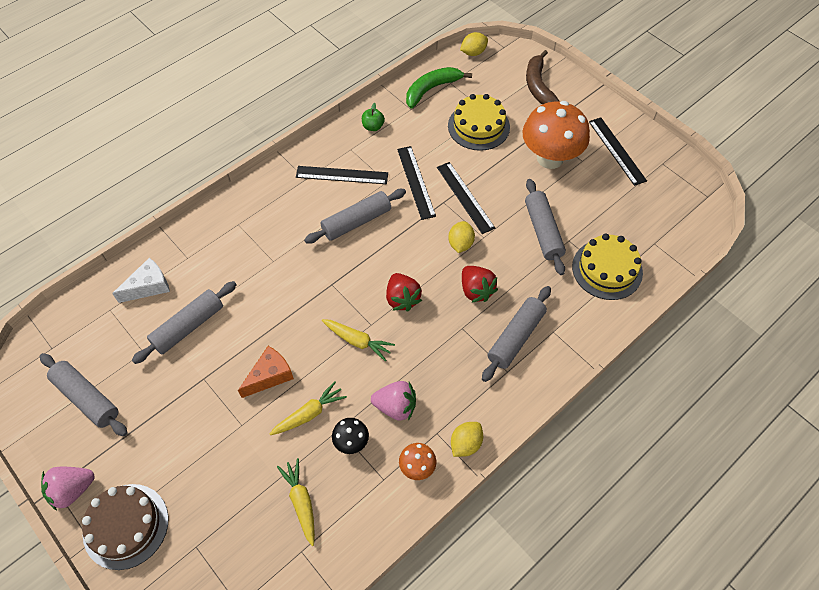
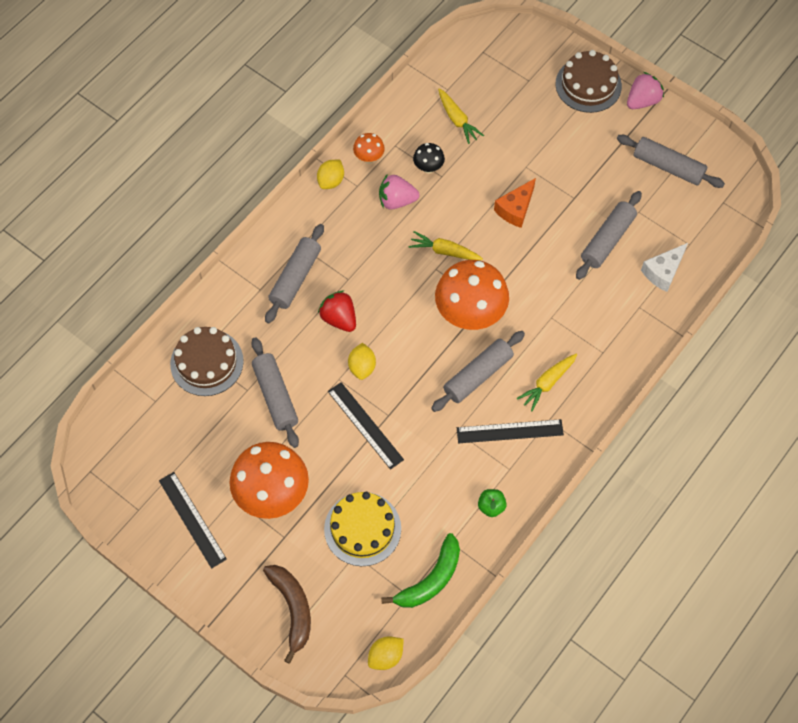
camera: 170 degrees right, 5 degrees up
(309, 413) = (470, 184): yellow carrot -> yellow carrot (547, 383)
(349, 275) = (470, 314): none -> orange mushroom
(402, 299) = (411, 298): red strawberry -> none
(415, 182) = (424, 436): black ruler -> none
(607, 269) = (207, 362): yellow cake -> brown cake

